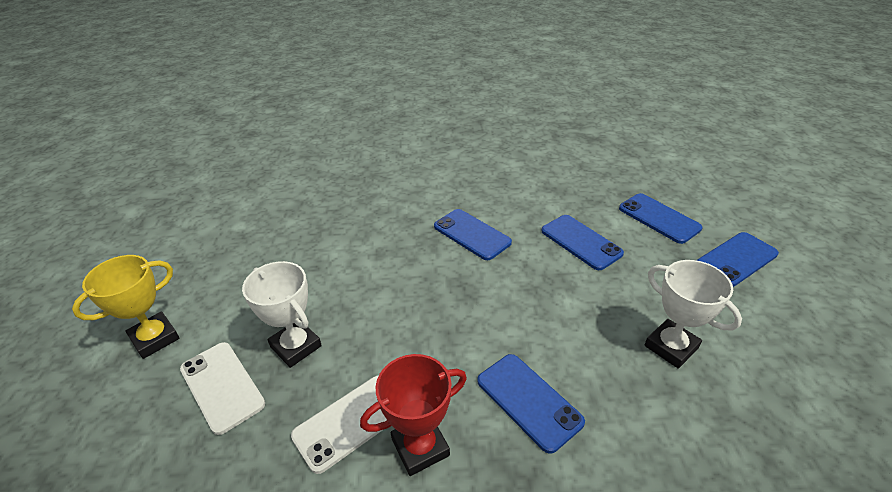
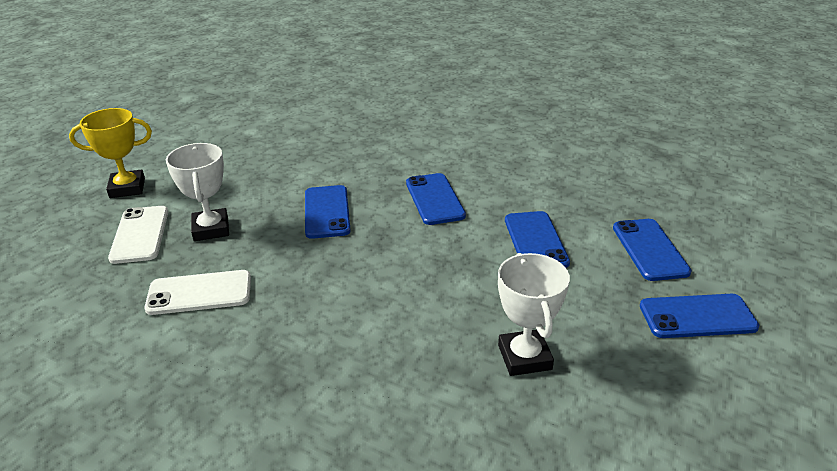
camera: 30 degrees right, 5 degrees down
(420, 447) = (230, 331): red trophy -> none
(528, 401) = (345, 339): blue phone -> blue phone (327, 212)

